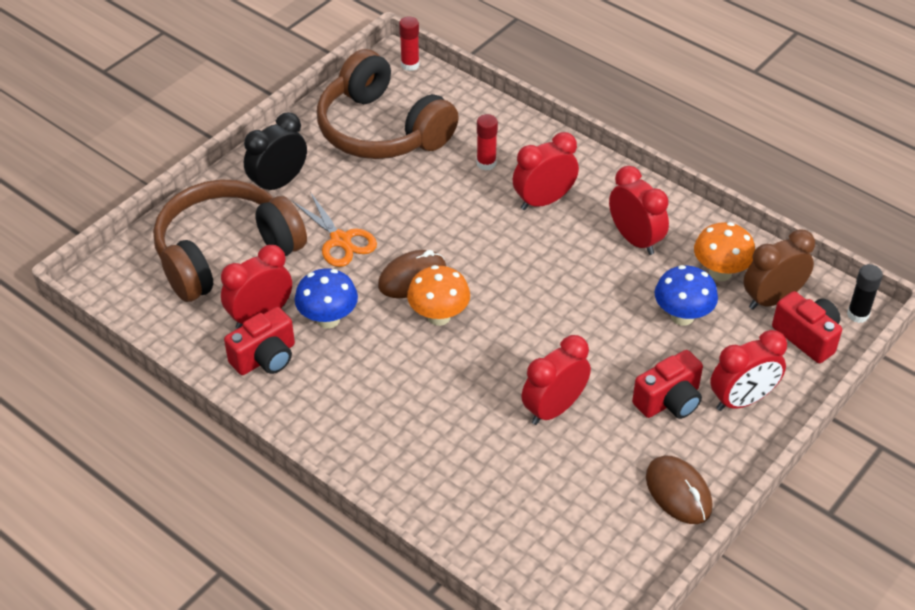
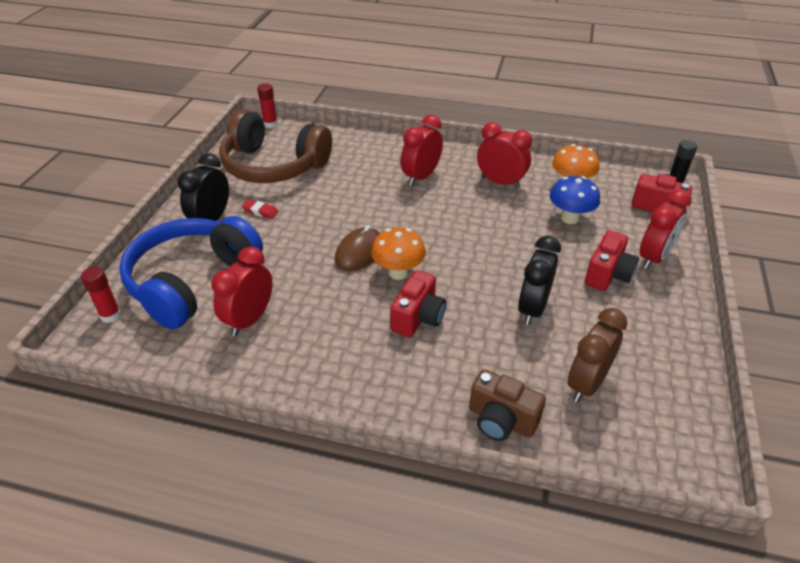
camera: 25 degrees left, 5 degrees down
(226, 253) = (192, 281): brown headphones -> blue headphones
(265, 358) = (272, 351): red camera -> red camera (418, 318)
(328, 319) = (310, 303): blue mushroom -> none
(335, 189) = (260, 211): none -> red eraser
(340, 240) = (285, 244): orange scissors -> none
(438, 507) = (501, 420): none -> brown camera
(486, 163) = (364, 166): red glue stick -> red glue stick (110, 315)
(554, 409) = (532, 309): red clock -> black clock
(678, 492) = (669, 336): brown mouse -> none
(772, 299) = (616, 191): brown clock -> brown clock (586, 384)

